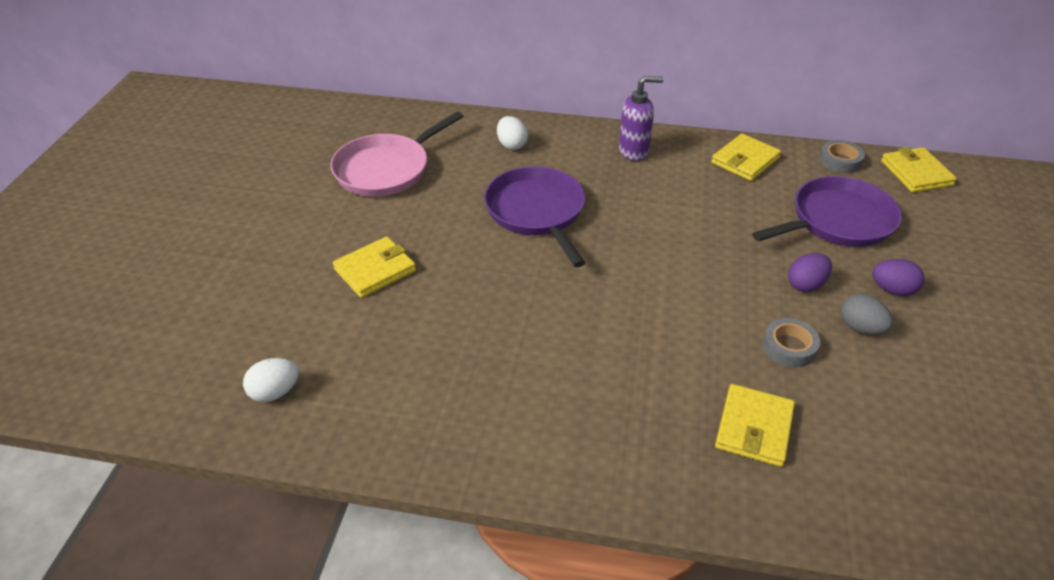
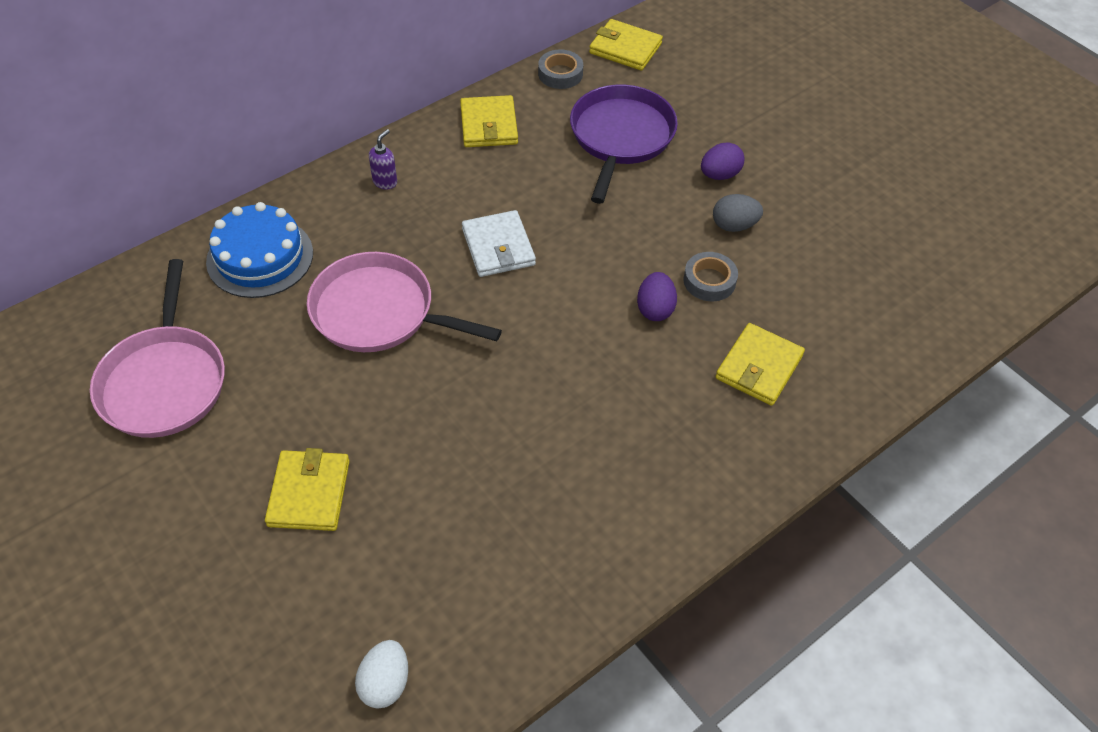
camera: 50 degrees left, 10 degrees up
(512, 145) = (260, 257): white egg -> blue cake
(537, 212) = (379, 312): purple pan -> pink pan
(634, 151) = (385, 182): purple soap dispenser -> purple soap dispenser, size x0.59
(658, 227) = (498, 247): none -> white wallet
(754, 428) = (759, 367): yellow wallet -> yellow wallet turned 60 degrees clockwise
(806, 285) = (662, 216): purple egg -> purple egg (655, 309)

